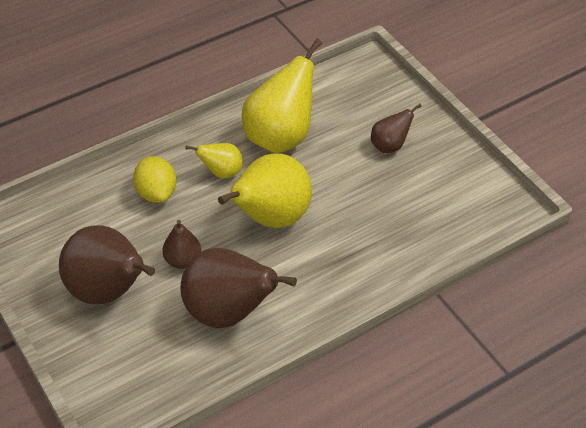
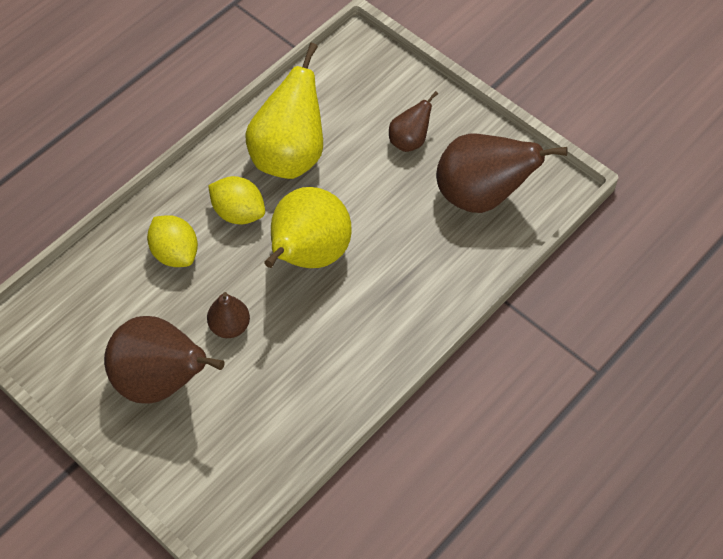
camera: 15 degrees left, 10 degrees up
(221, 173) = (238, 213): yellow pear -> yellow lemon
(229, 313) = (298, 375): brown pear -> brown pear (481, 196)

